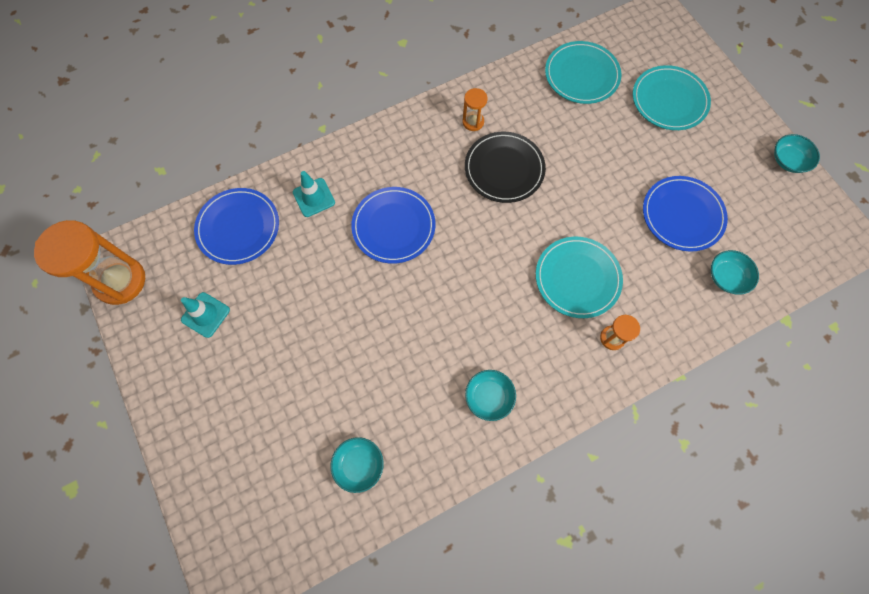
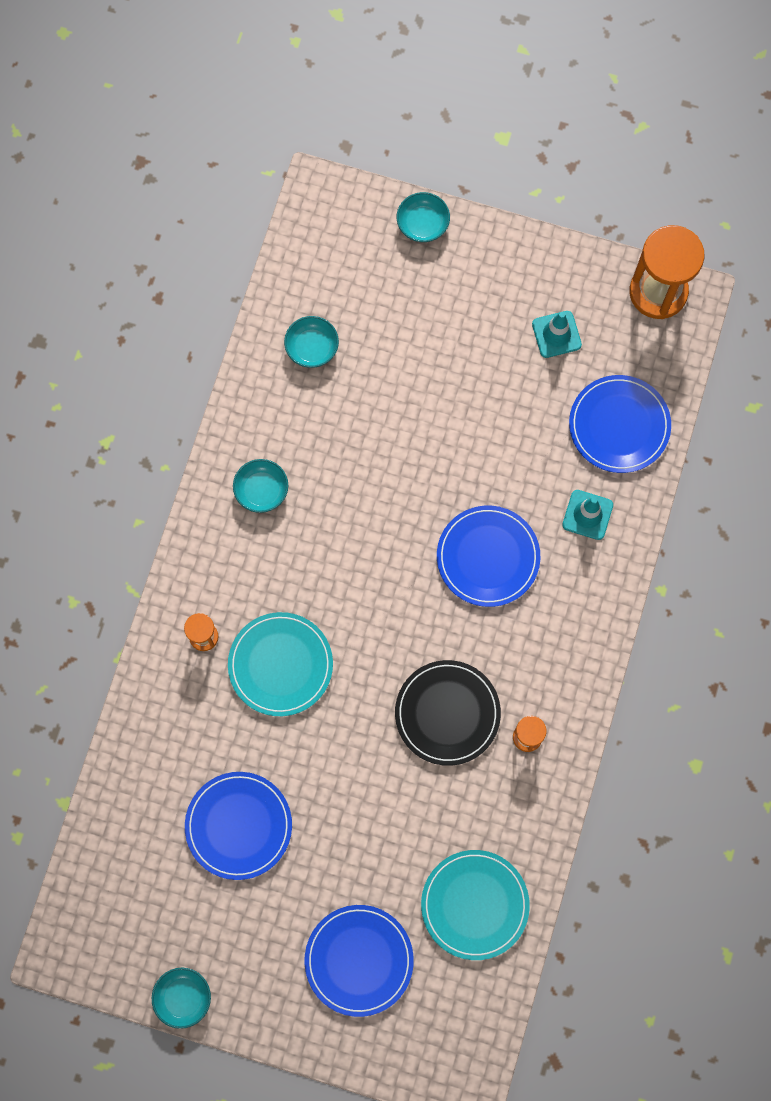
camera: 135 degrees right, 5 degrees up
(669, 100) = (359, 960): turquoise plate -> blue plate
(727, 277) = (148, 796): turquoise bowl -> turquoise bowl (422, 223)

